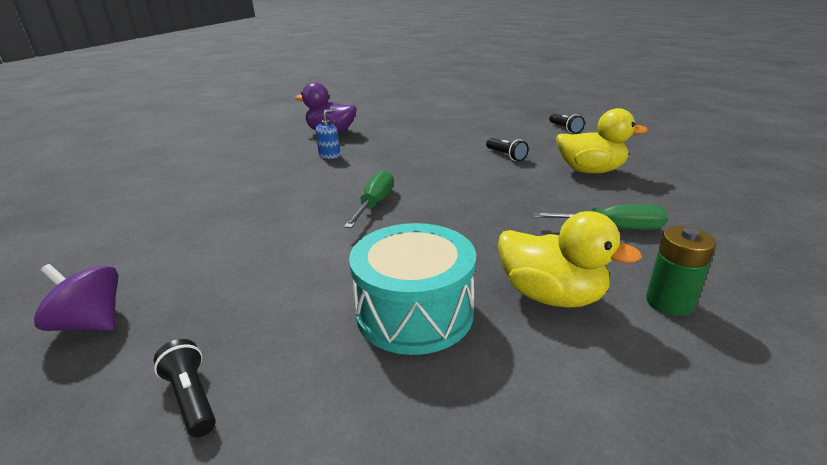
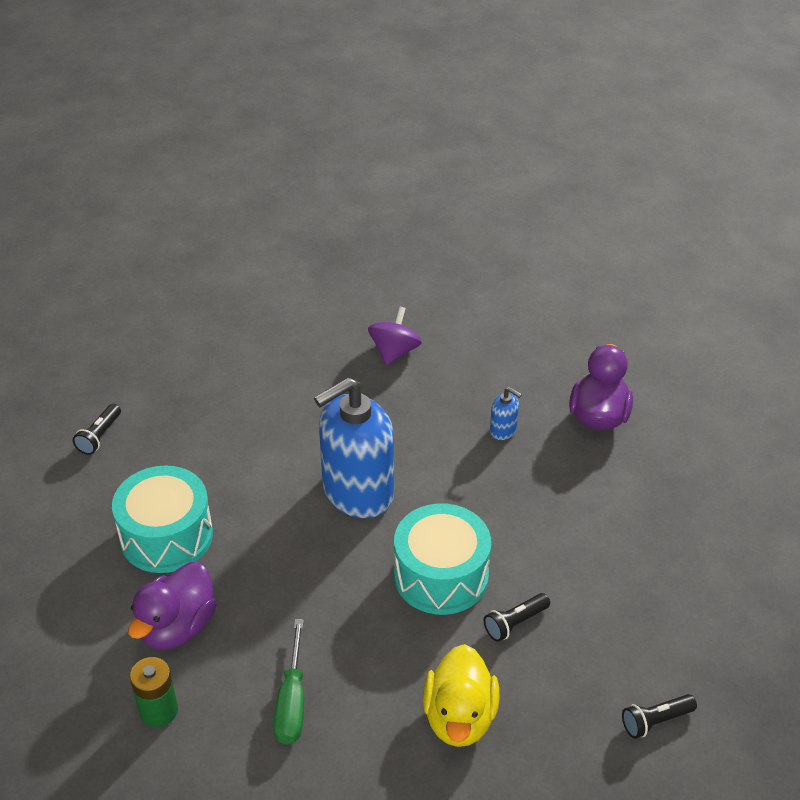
camera: 85 degrees right, 15 degrees up
(91, 323) = (176, 362): purple spinning top -> purple spinning top (394, 352)
(191, 398) = (99, 436): black flashlight -> black flashlight turned 150 degrees clockwise
(374, 204) = (357, 492): green screwdriver -> blue soap dispenser
(467, 175) = (441, 576): none -> turquoise drum
(551, 296) = (177, 627): yellow duck -> purple duck

